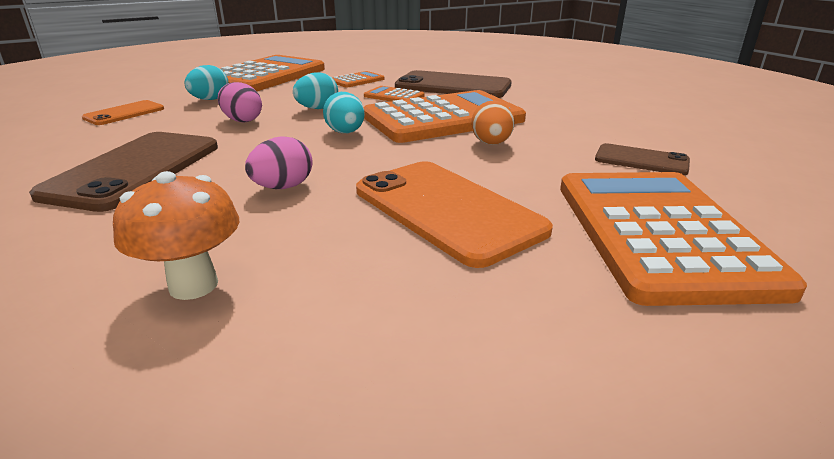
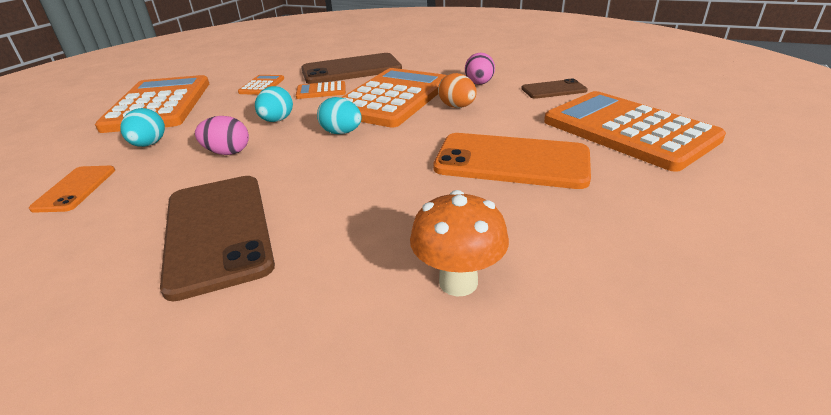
camera: 35 degrees left, 5 degrees up
(283, 187) = (379, 191): pink egg -> pink egg (479, 84)

